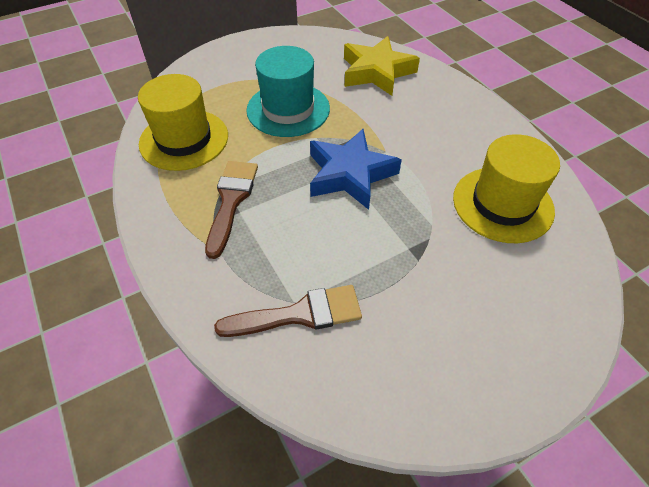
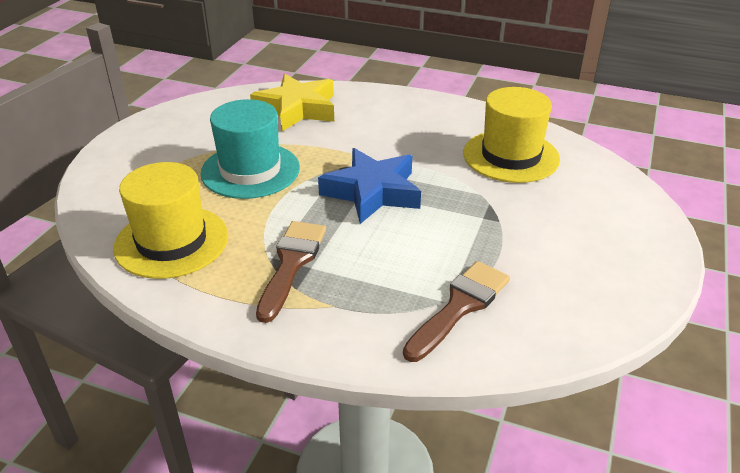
camera: 40 degrees left, 15 degrees down
(231, 201) = (291, 264): brown brush -> brown brush turned 45 degrees clockwise

